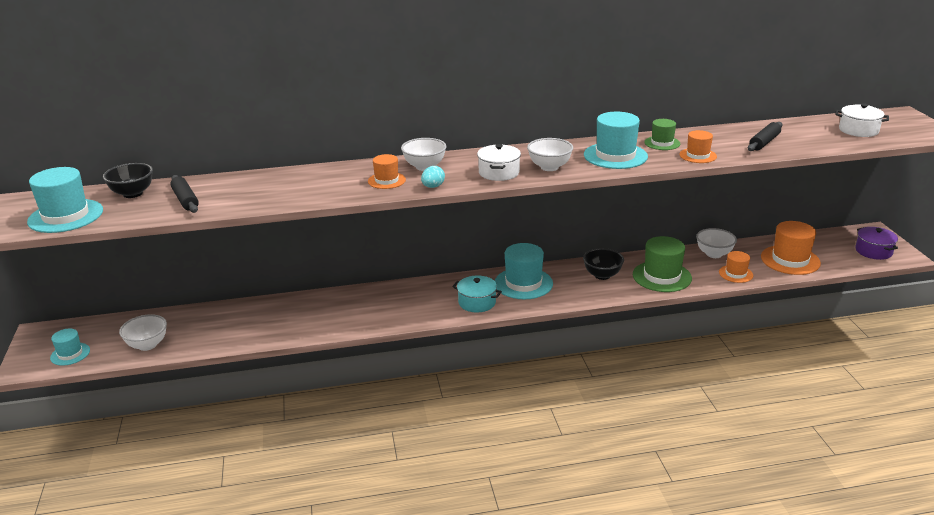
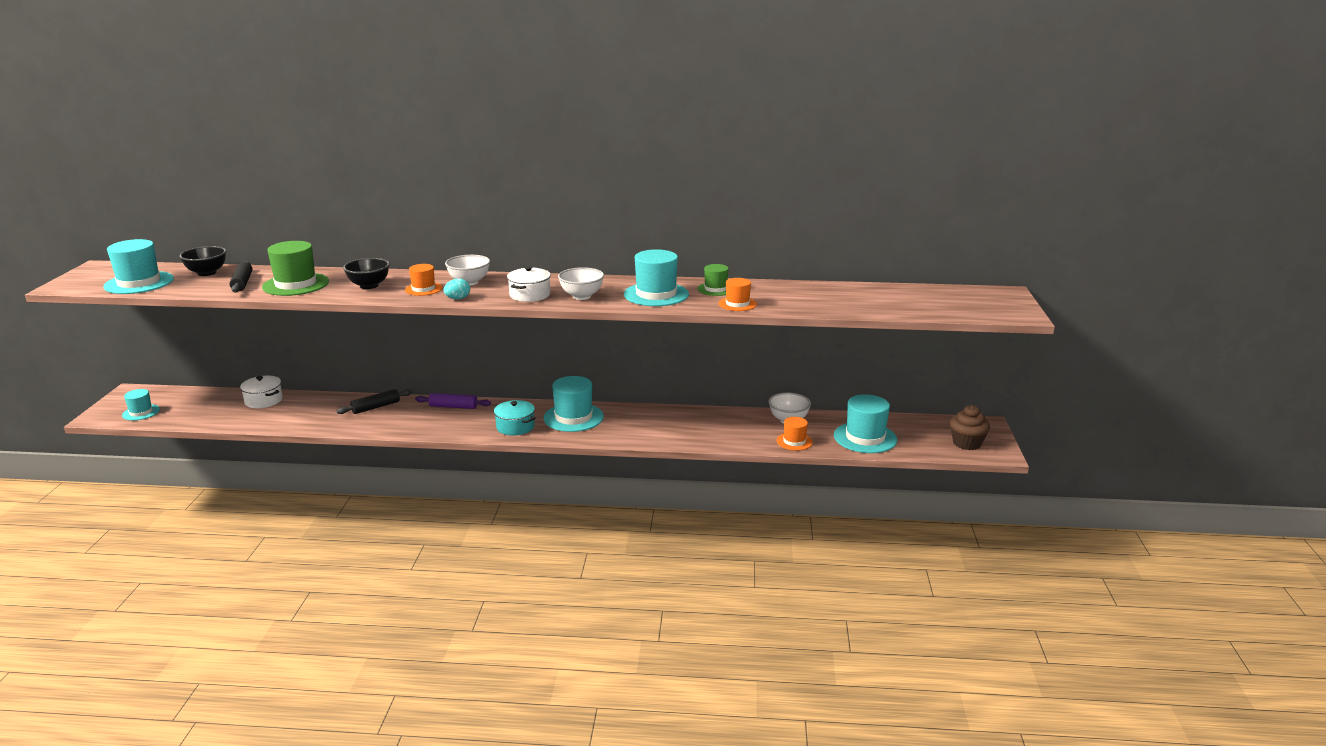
camera: 15 degrees right, 5 degrees down
(147, 345) = (206, 415): white bowl -> none
(400, 291) = (453, 407): none -> purple rolling pin
(602, 275) = (656, 422): black bowl -> black bowl (369, 286)
(662, 276) = (715, 432): green hat -> green hat (296, 284)
(764, 142) = (820, 301): black rolling pin -> black rolling pin (376, 407)
(790, 260) = (865, 438): orange hat -> turquoise hat
(858, 130) = (936, 302): white pot -> white pot (263, 400)
(873, 251) = (967, 443): purple pot -> brown cupcake

